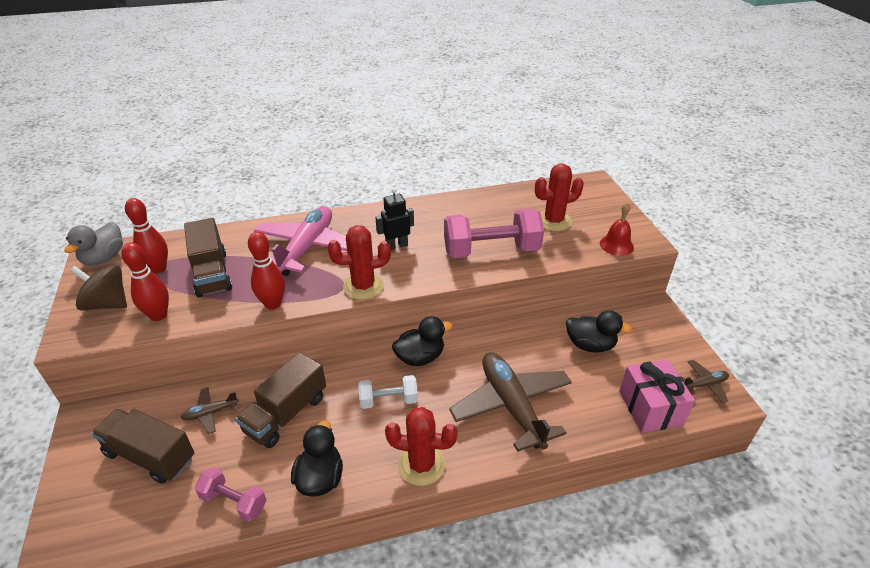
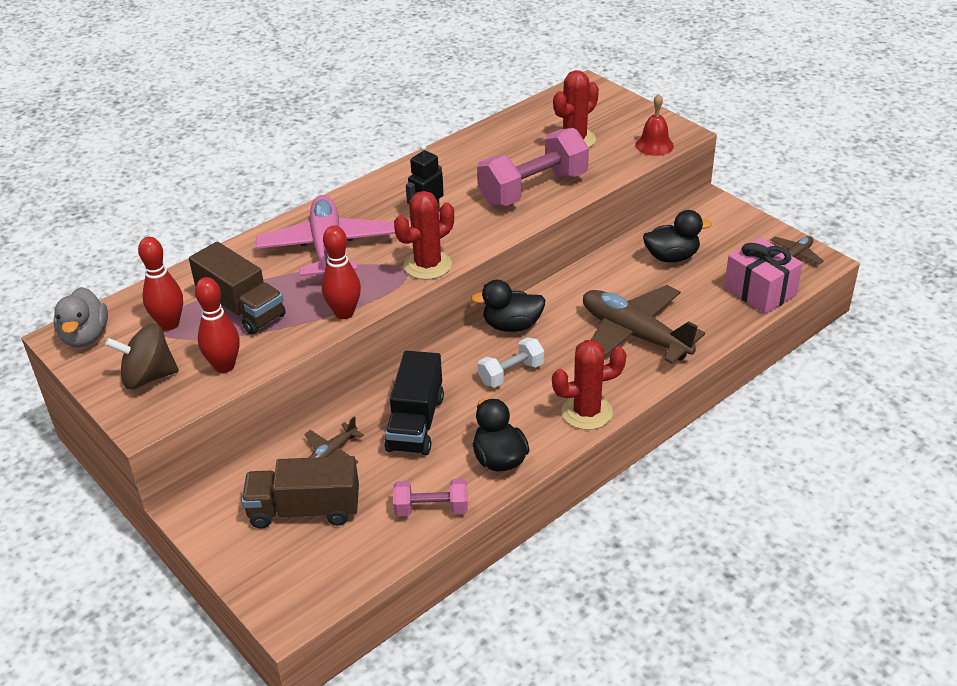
camera: 25 degrees left, 0 degrees up
(286, 414) = (415, 423): brown truck -> black truck
(420, 357) = (512, 325): black duck -> black duck turned 135 degrees counterclockwise

